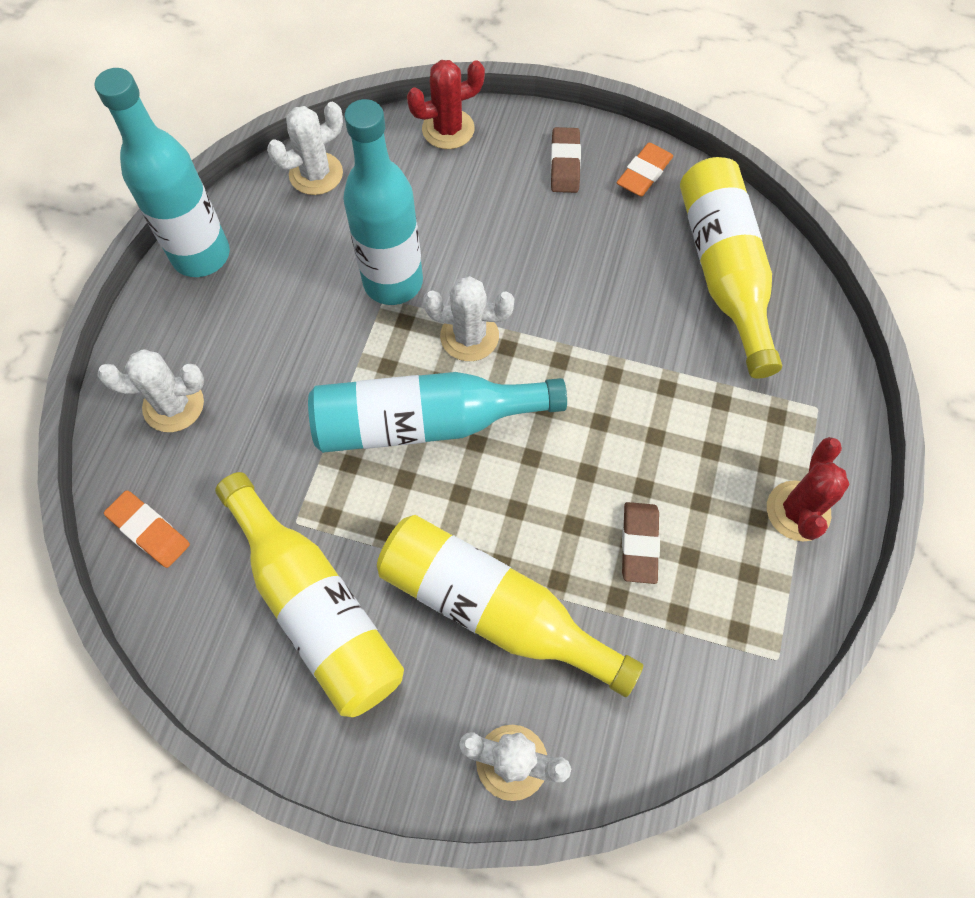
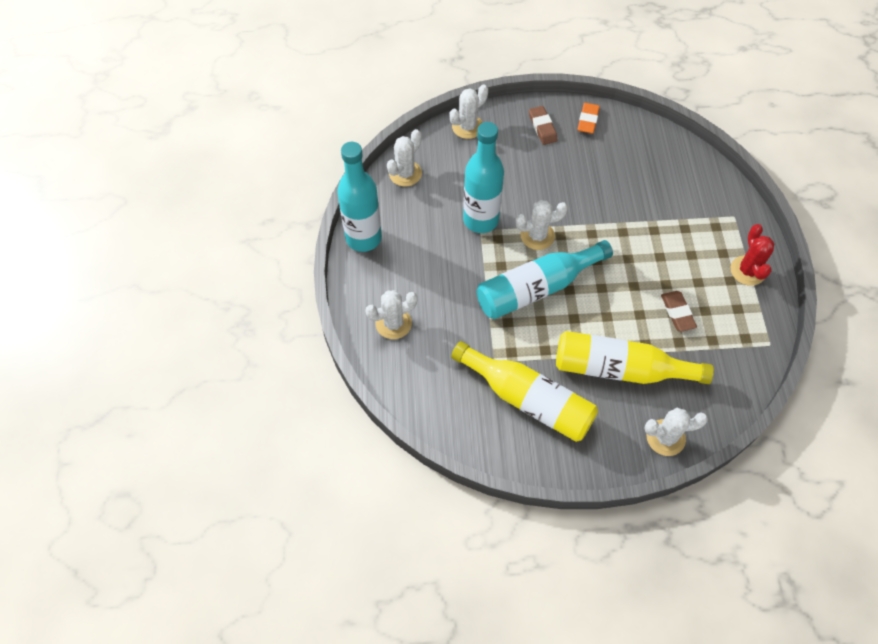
camera: 20 degrees left, 5 degrees down
(149, 531) = (417, 392): orange eraser -> none
(448, 129) = (467, 127): red cactus -> white cactus
(723, 272) = (655, 161): yellow bottle -> none

